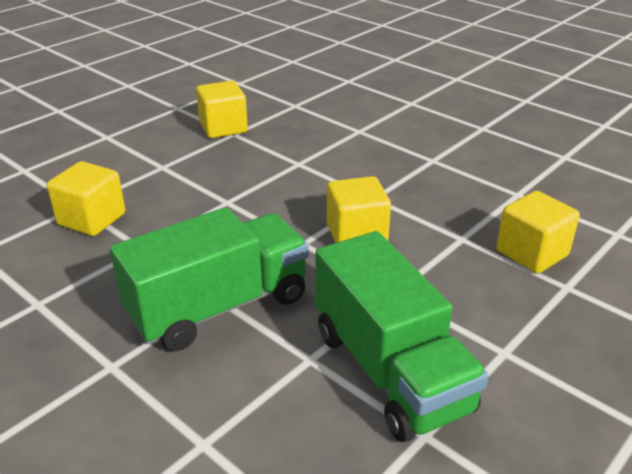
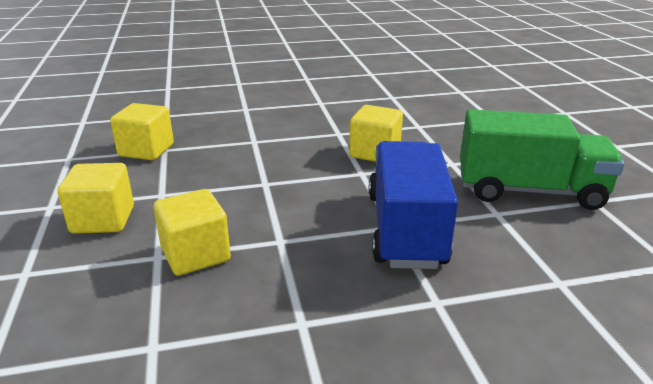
camera: 55 degrees left, 5 degrees down
(219, 307) = (405, 229): green truck -> blue truck
(532, 253) = (454, 115): yellow cube -> yellow cube (103, 220)

